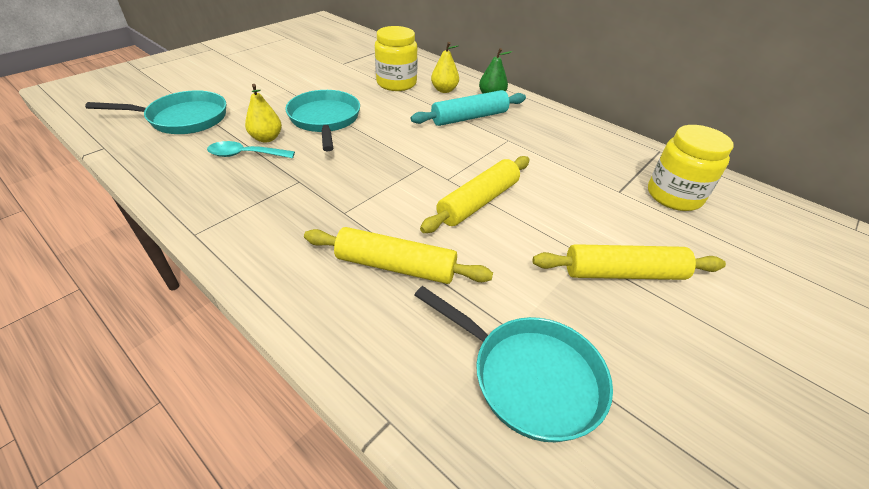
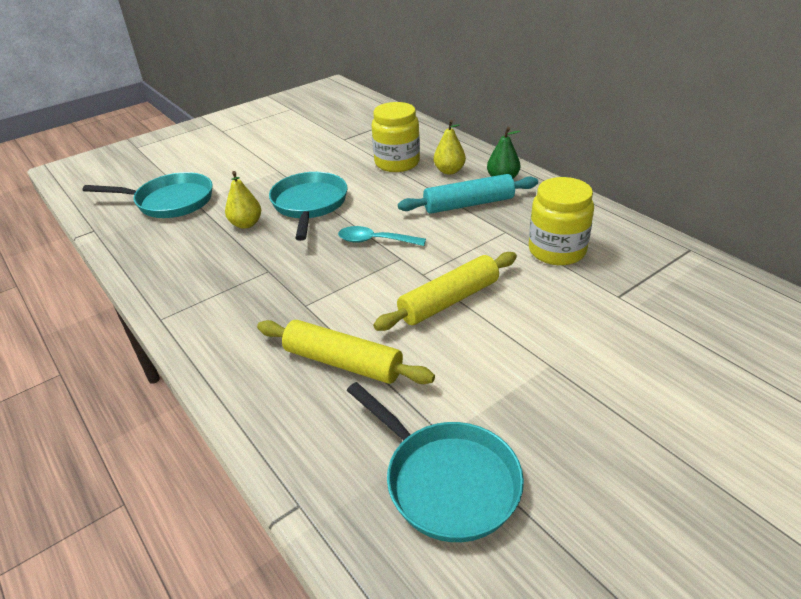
camera: 15 degrees right, 5 degrees down
(245, 155) = (222, 241): turquoise spoon -> turquoise spoon (375, 241)
(623, 273) = (587, 387): yellow rolling pin -> none
(674, 196) = (685, 304): yellow jar -> yellow jar (557, 250)

